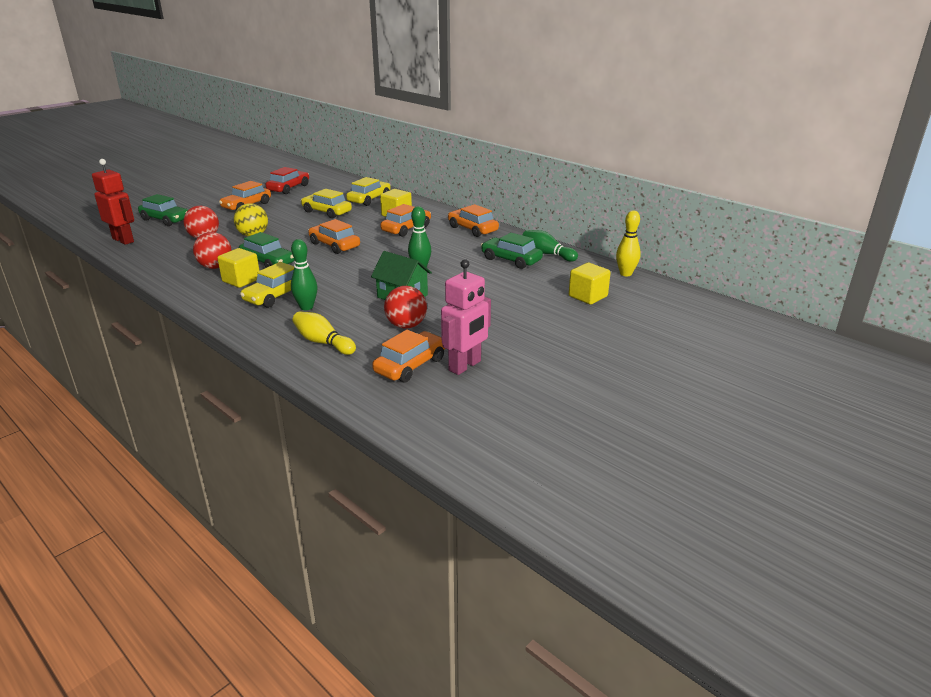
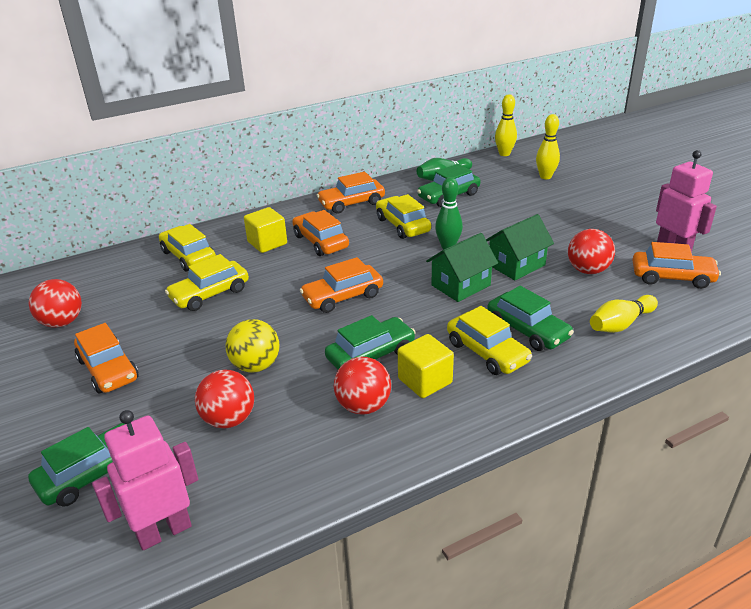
camera: 70 degrees left, 5 degrees up
(123, 240) = (164, 531): red robot -> pink robot
(288, 188) = (62, 322): red car -> red ball
(306, 307) = (527, 330): green bowling pin -> green car
(362, 279) = (460, 285): none -> green house
(410, 365) = (672, 277): orange car -> orange car turned 135 degrees clockwise
(447, 250) = (402, 225): none -> yellow car
(588, 296) = (545, 177): yellow cube -> yellow bowling pin

